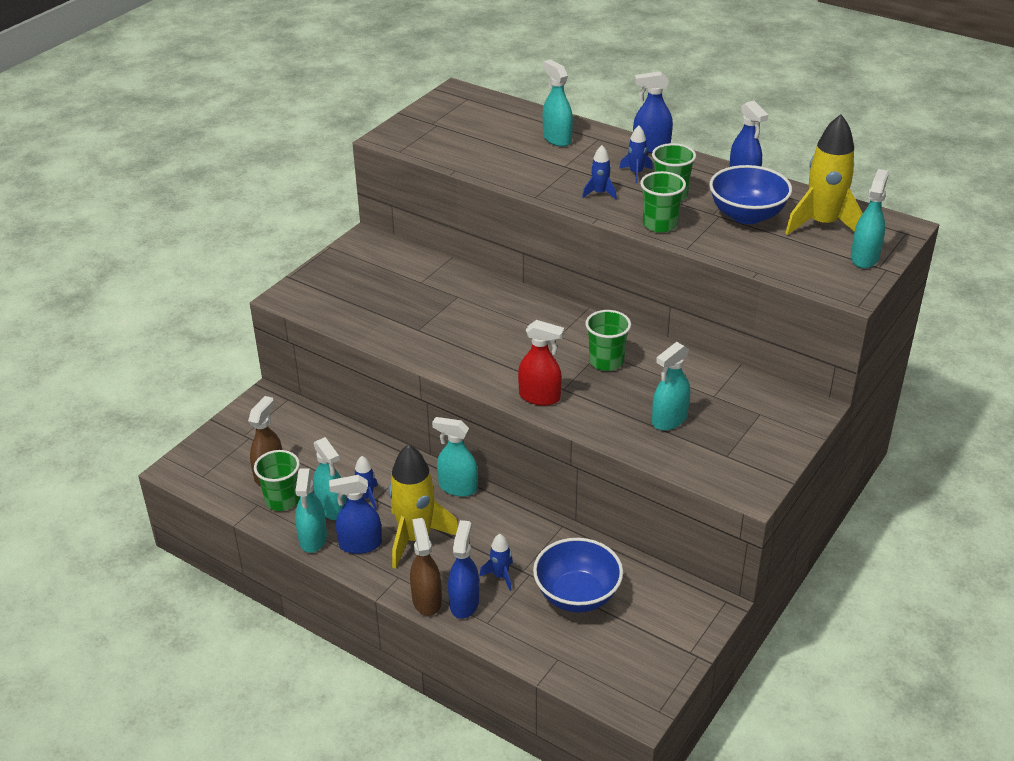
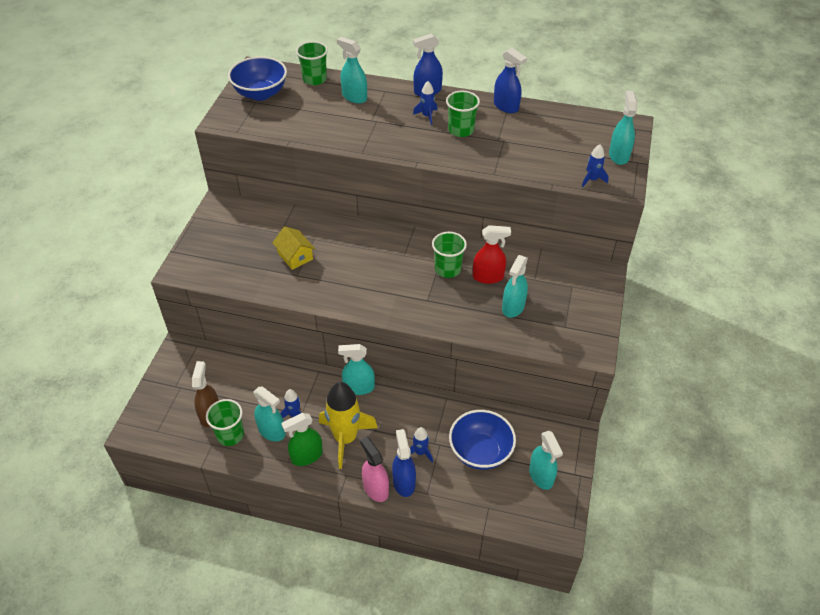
camera: 20 degrees left, 10 degrees up
(313, 539) = (268, 461): turquoise spray bottle -> turquoise spray bottle (541, 476)
(360, 544) = (306, 456): blue spray bottle -> green spray bottle
(426, 309) = (295, 256): none -> yellow house
(426, 600) = (375, 488): brown spray bottle -> pink spray bottle
(540, 397) = (413, 311): red spray bottle -> red spray bottle (488, 277)
(599, 193) = (409, 139): blue rocket -> blue rocket (592, 180)
(660, 224) = (465, 157): green cup -> green cup (314, 79)
(747, 215) = (523, 136): blue bowl -> blue bowl (260, 93)
(822, 224) = (577, 133): yellow rocket -> none

